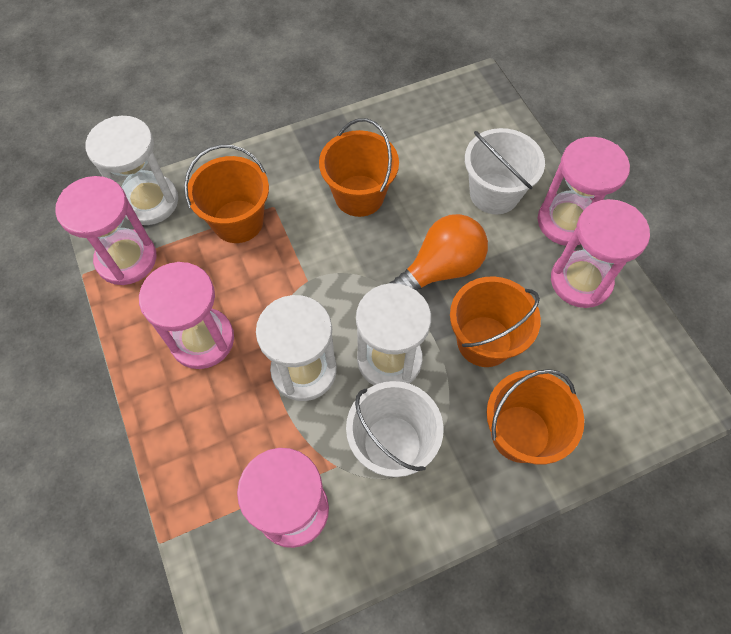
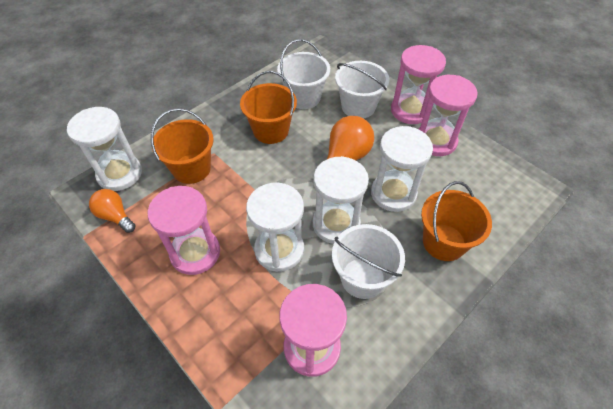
camera: 20 degrees left, 10 degrees down
(126, 259) = (115, 216): pink hourglass -> orange light bulb
(424, 156) = (304, 97): none -> white bucket
(484, 341) = (393, 193): orange bucket -> white hourglass

